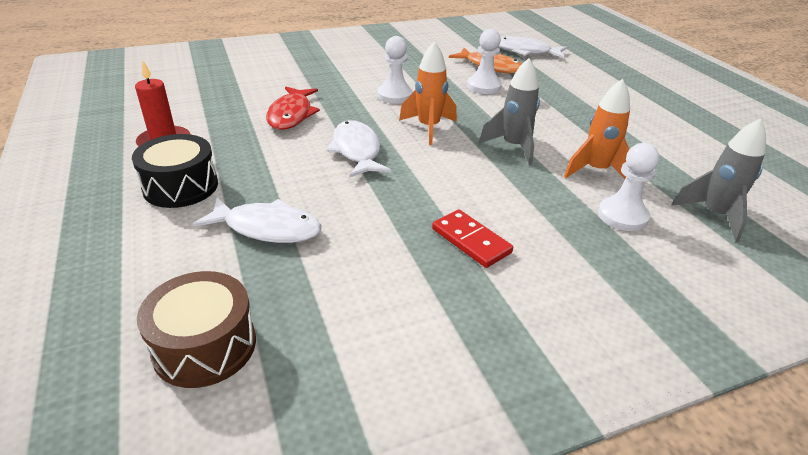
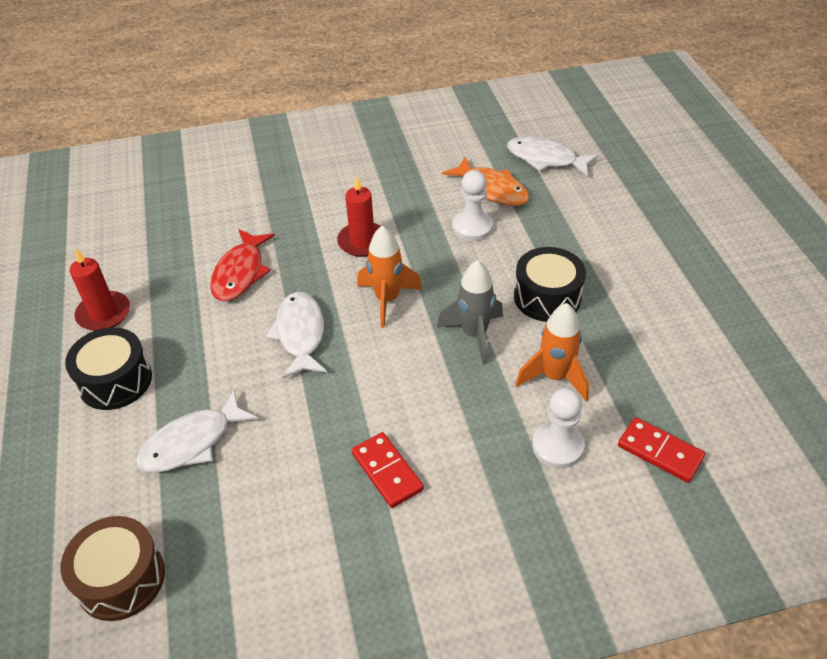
camera: 10 degrees right, 10 degrees up
(267, 228) = (192, 442): white fish -> white fish turned 120 degrees clockwise
(395, 95) = (362, 242): white pawn -> red candle
(564, 123) = (547, 297): none -> black drum
(714, 215) = (660, 451): grey rocket -> red domino

